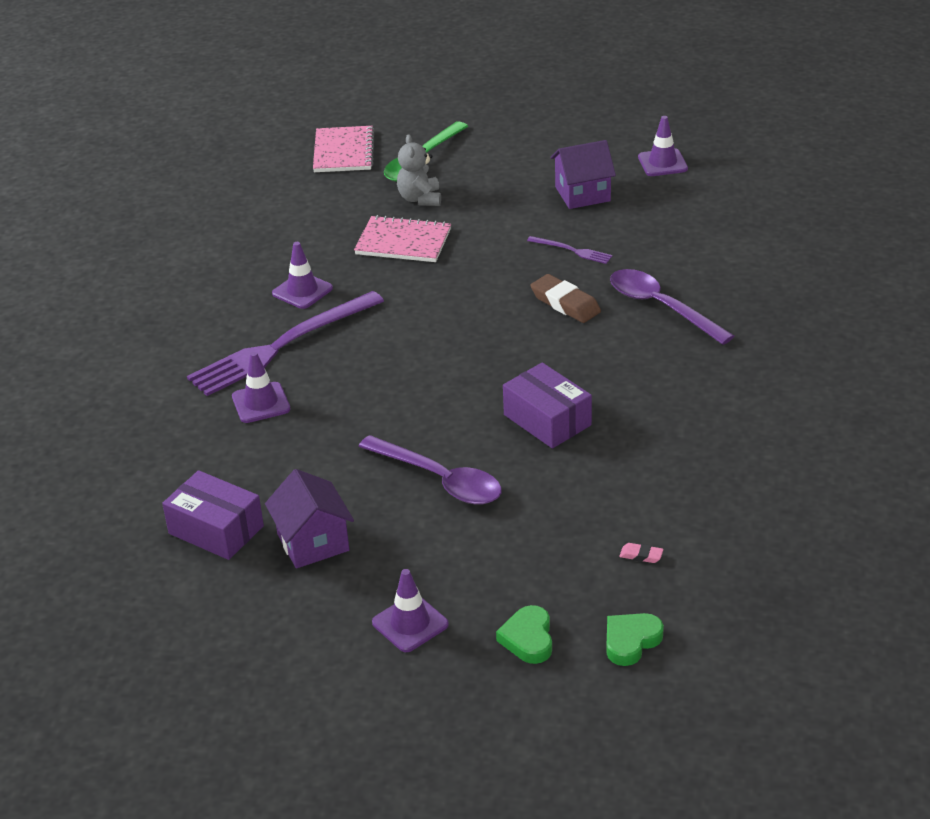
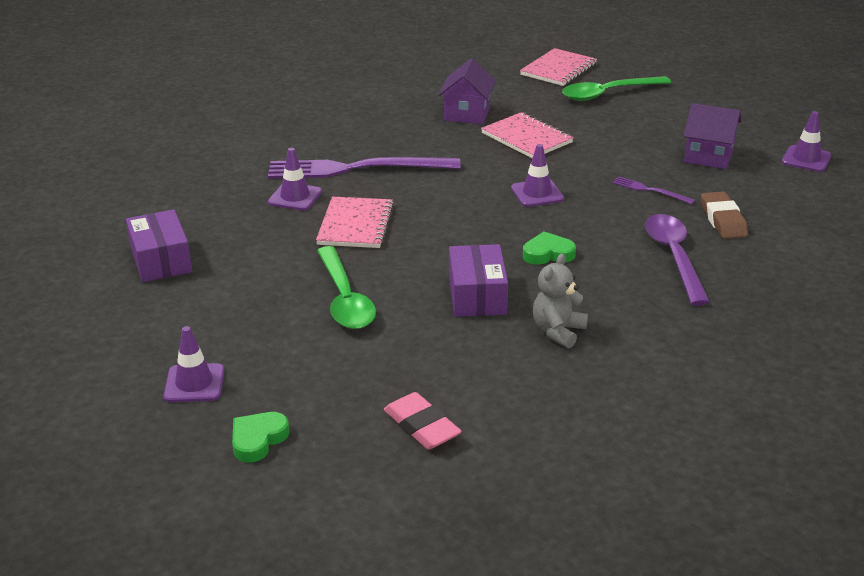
camera: 35 degrees right, 5 degrees down
(302, 291) = (415, 141): purple traffic cone -> purple traffic cone (537, 193)
(313, 542) = (207, 298): purple house -> purple house (467, 114)
(356, 404) = (355, 225): none -> pink notebook
(420, 199) = (575, 116): grey teddy bear -> grey teddy bear (558, 331)
(440, 480) = (345, 299): purple spoon -> green spoon
(565, 303) = (597, 223): brown eraser -> brown eraser (723, 220)
(572, 250) = (650, 190): purple fork -> purple fork turned 150 degrees clockwise
(631, 641) = (329, 485): green heart -> green heart (548, 254)
(641, 555) = (421, 426): pink eraser -> pink eraser, size x2.09

